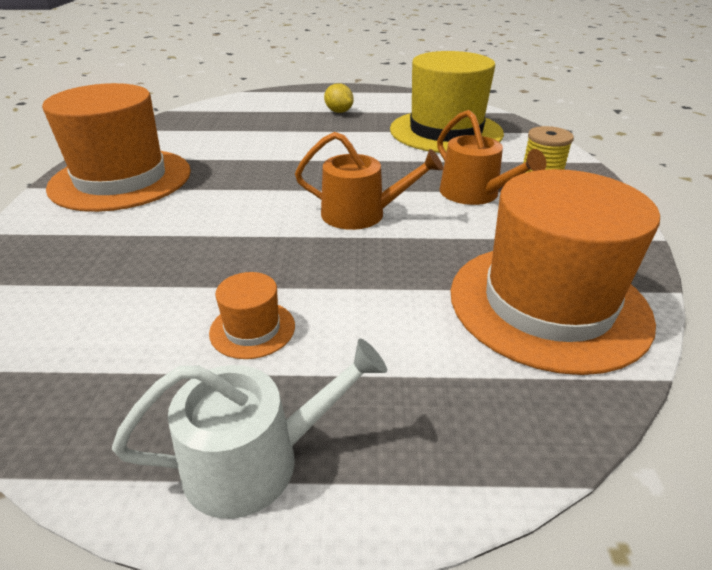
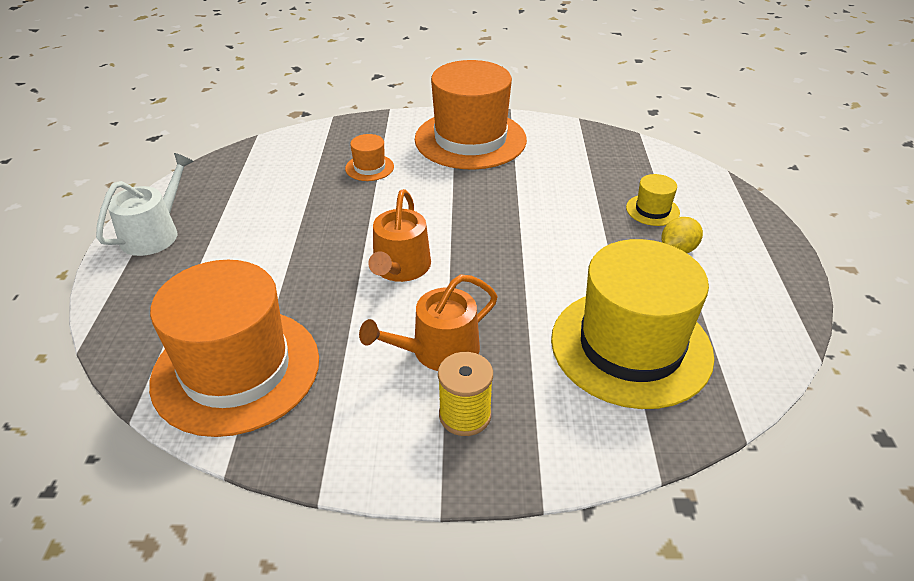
camera: 90 degrees right, 5 degrees up
(252, 329) = (256, 222): orange hat -> orange hat (369, 167)
(256, 460) = (155, 233): white watering can -> white watering can turned 135 degrees counterclockwise
(287, 115) = (652, 210): none -> yellow hat

